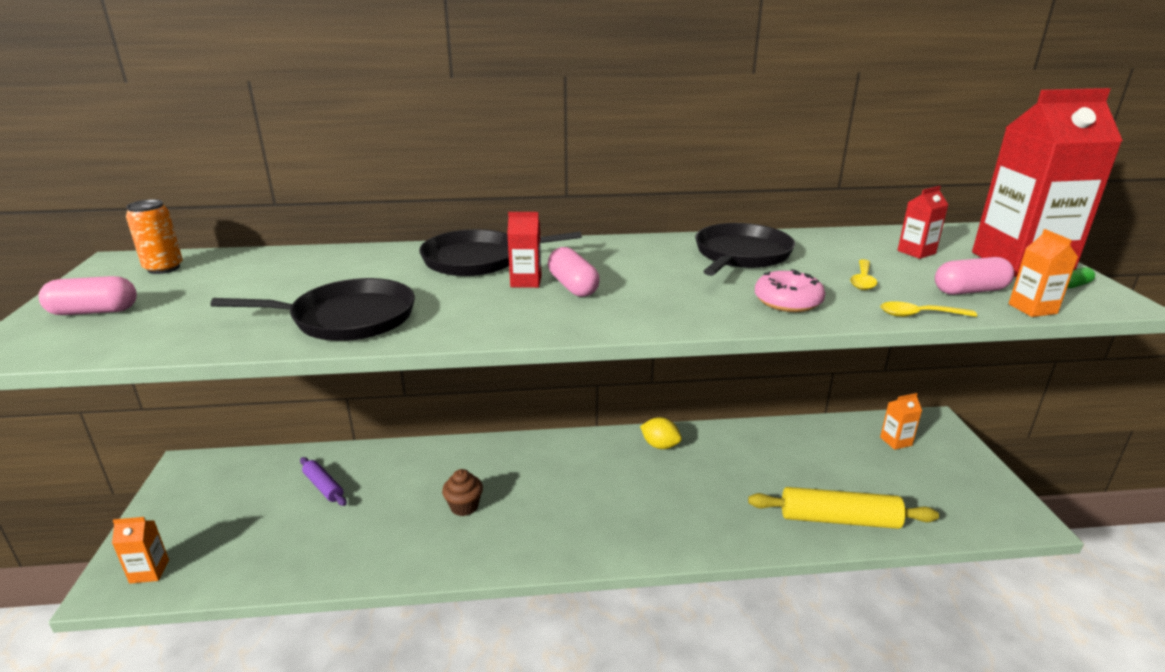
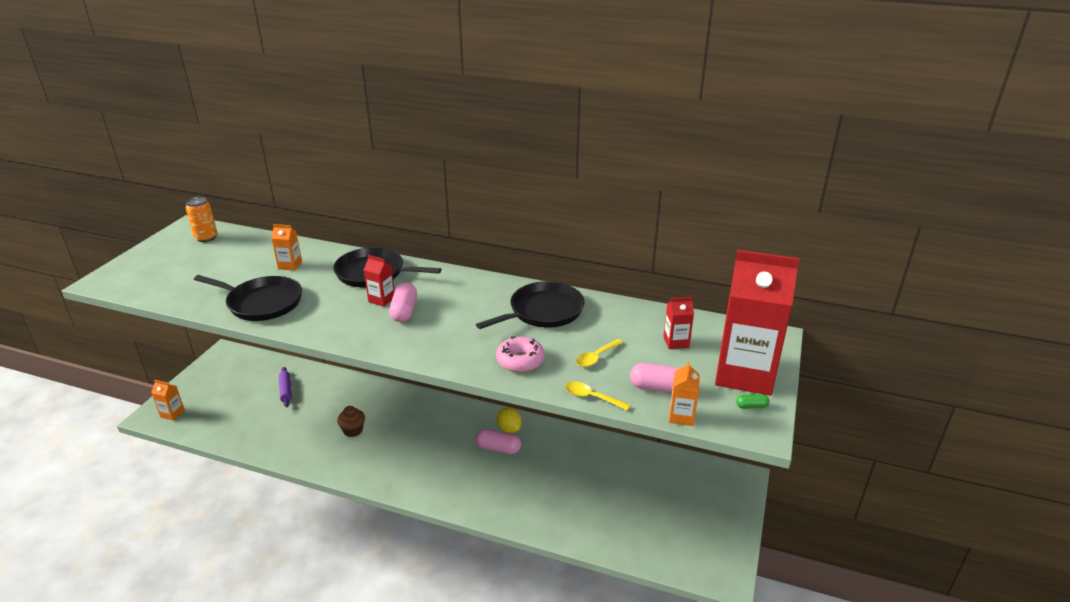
camera: 25 degrees right, 5 degrees up
(94, 311) = (153, 264): pink capsule -> pink capsule (498, 448)
(838, 519) = (582, 524): yellow rolling pin -> none
(896, 441) = (689, 483): orange carton -> orange carton (290, 265)

